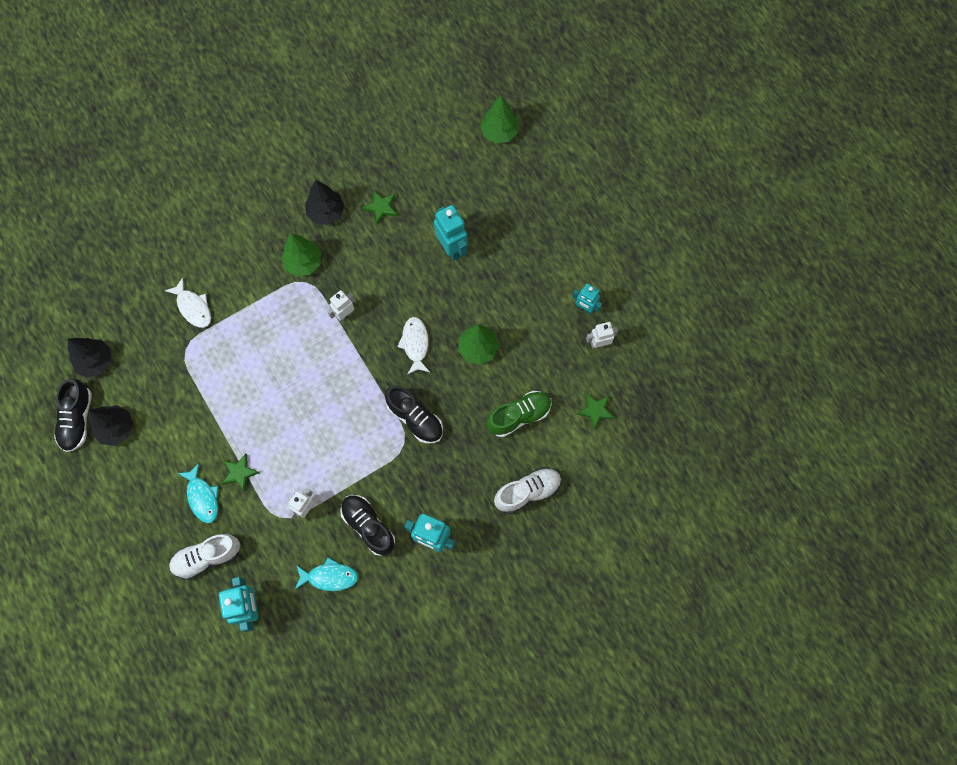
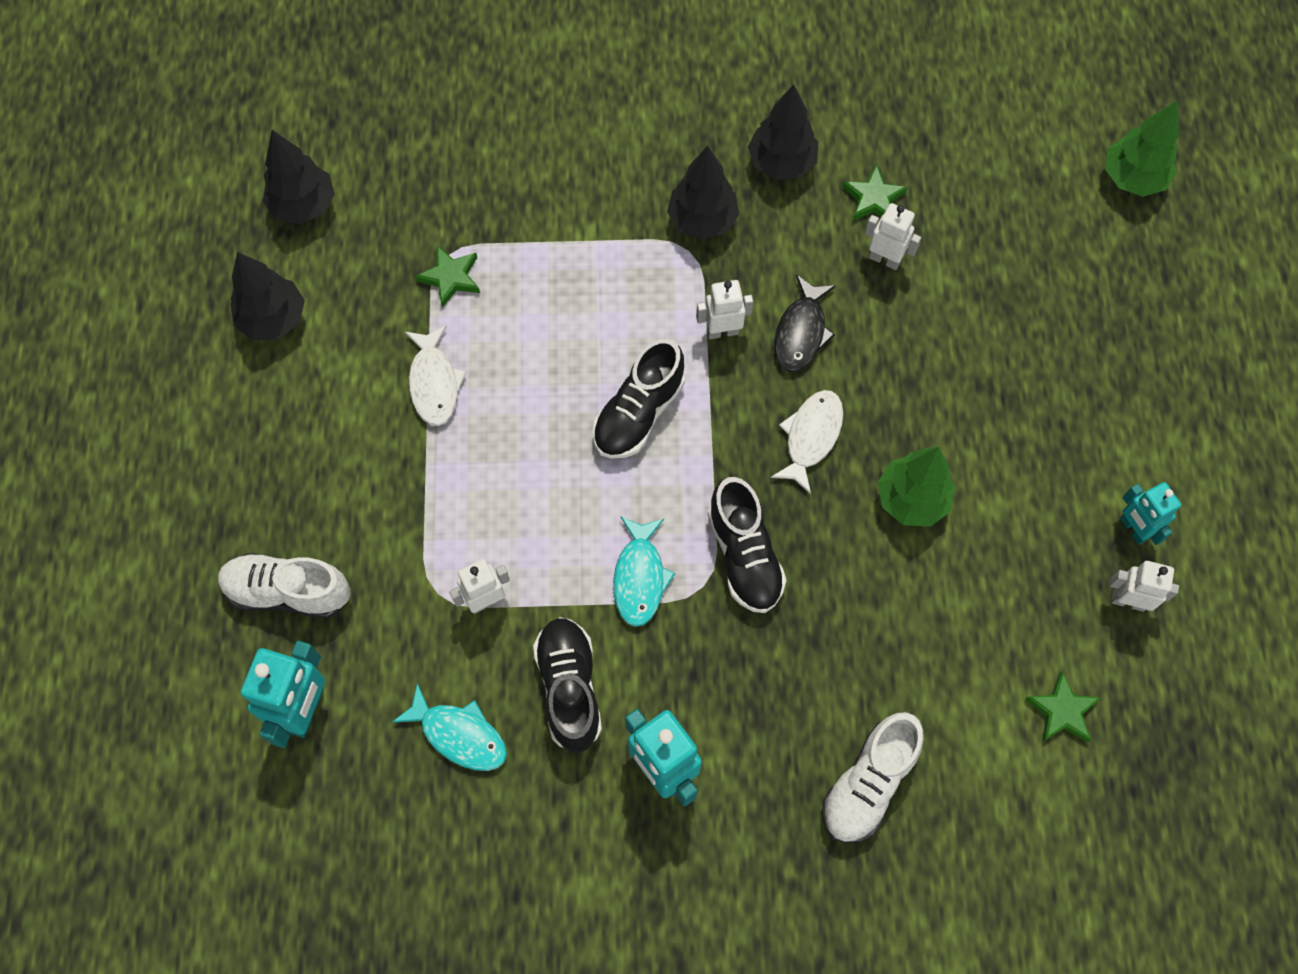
camera: 30 degrees right, 5 degrees down
(77, 419) = (225, 275): black shoe -> black shoe (638, 412)
(193, 307) = (494, 200): white fish -> white fish (434, 383)
(202, 497) = (337, 494): turquoise fish -> turquoise fish (640, 577)
(239, 473) = (416, 488): green star -> green star (450, 277)
(303, 262) = (702, 220): green tree -> black tree
(383, 294) = (801, 332): none -> black fish
(403, 236) = (885, 259): none -> white robot
(452, 248) = (955, 317): turquoise robot -> none
(519, 416) = (922, 647): green shoe -> none
(527, 492) = (868, 783): white shoe -> white shoe turned 120 degrees clockwise

